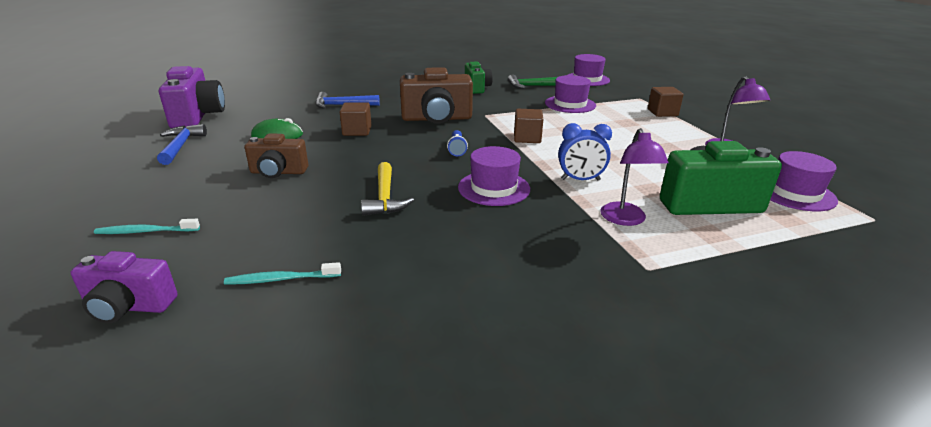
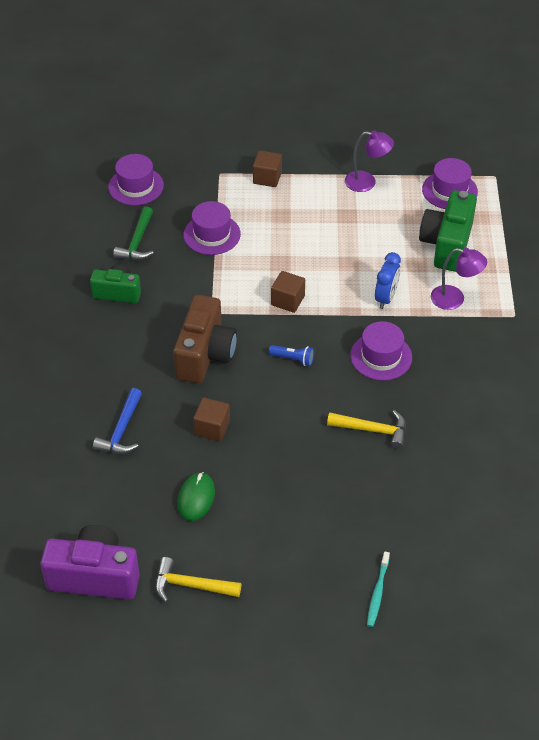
camera: 70 degrees left, 20 degrees up
(129, 307) = (479, 589): purple camera -> none
(180, 146) = (191, 585): blue hammer -> yellow hammer
(278, 172) = (293, 501): brown camera -> none
(281, 279) = (471, 506): turquoise toothbrush -> none

